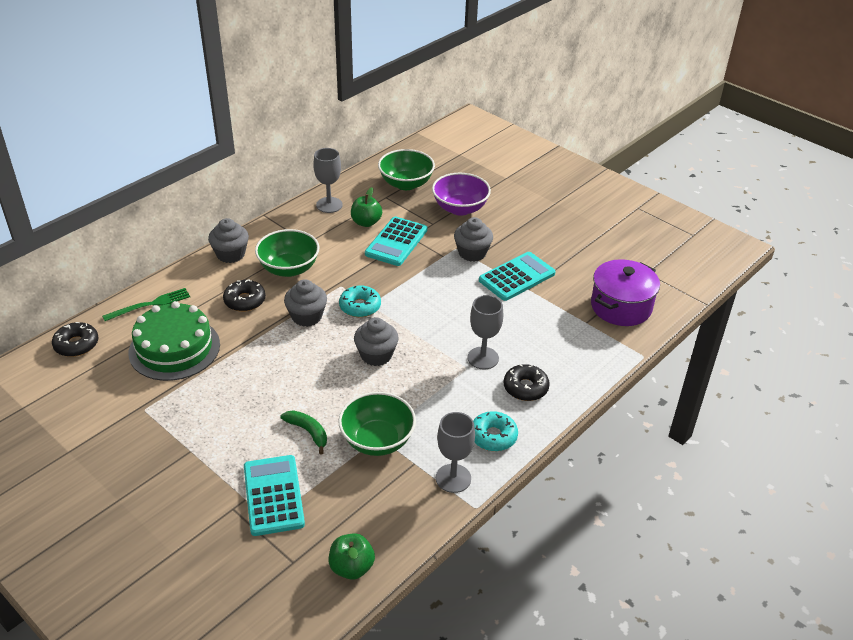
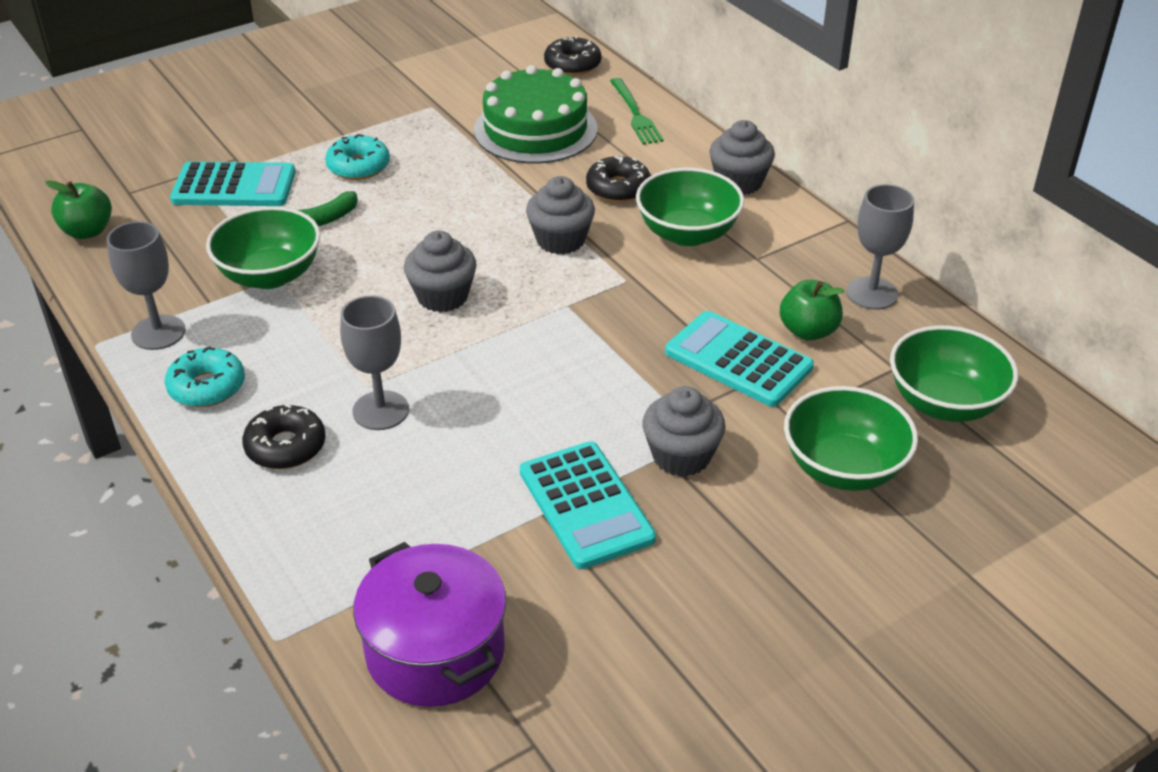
camera: 105 degrees right, 0 degrees up
(360, 306) = (565, 294): turquoise donut -> turquoise donut (358, 166)
(460, 208) = (843, 468): purple bowl -> green bowl

